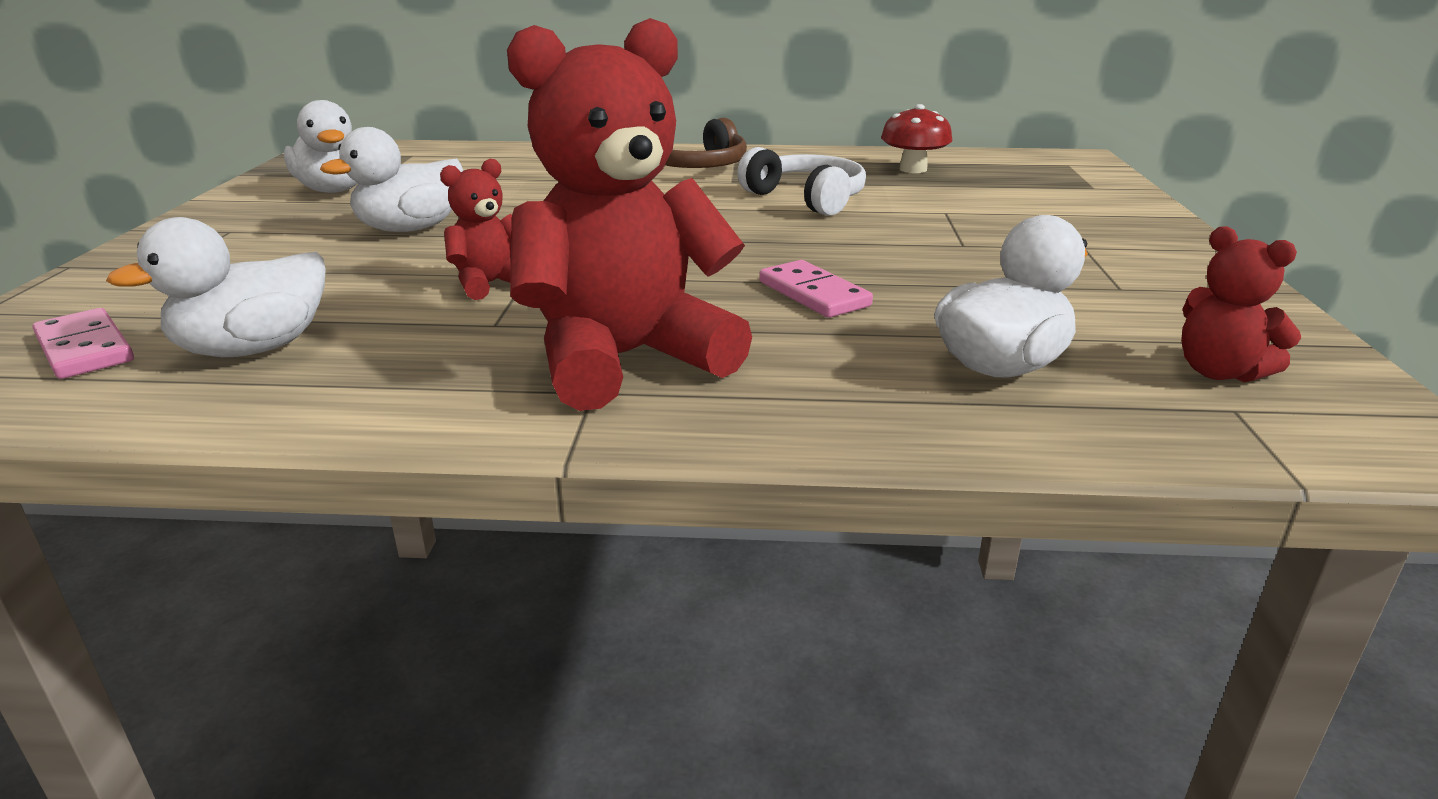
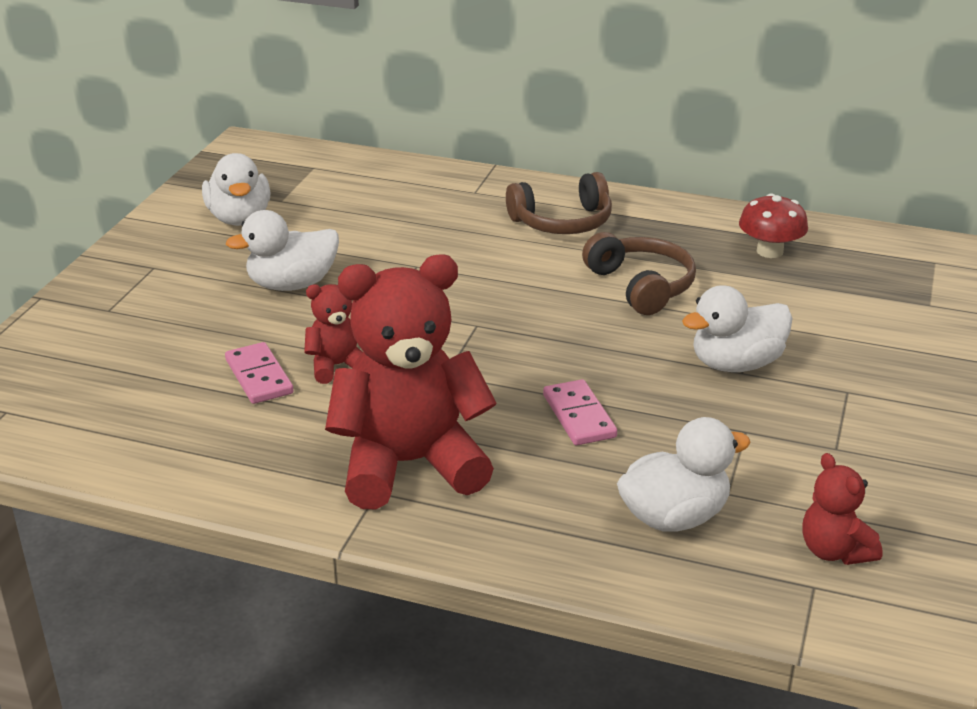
camera: 15 degrees right, 5 degrees up
(85, 349) = (58, 394): pink domino -> pink domino (259, 376)
(254, 349) = (164, 412): white duck -> white duck (736, 364)
(806, 199) = (641, 286): white headphones -> brown headphones

